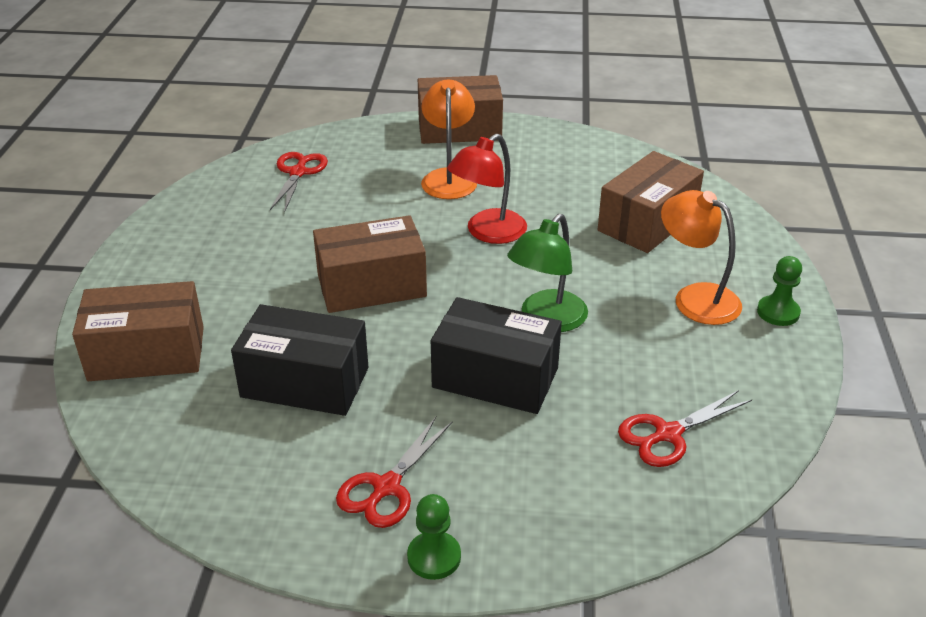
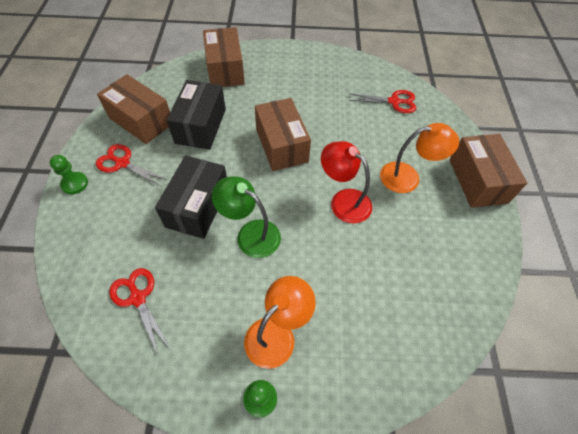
camera: 85 degrees right, 20 degrees up
(647, 222) = (374, 307): brown box -> brown box (141, 121)

